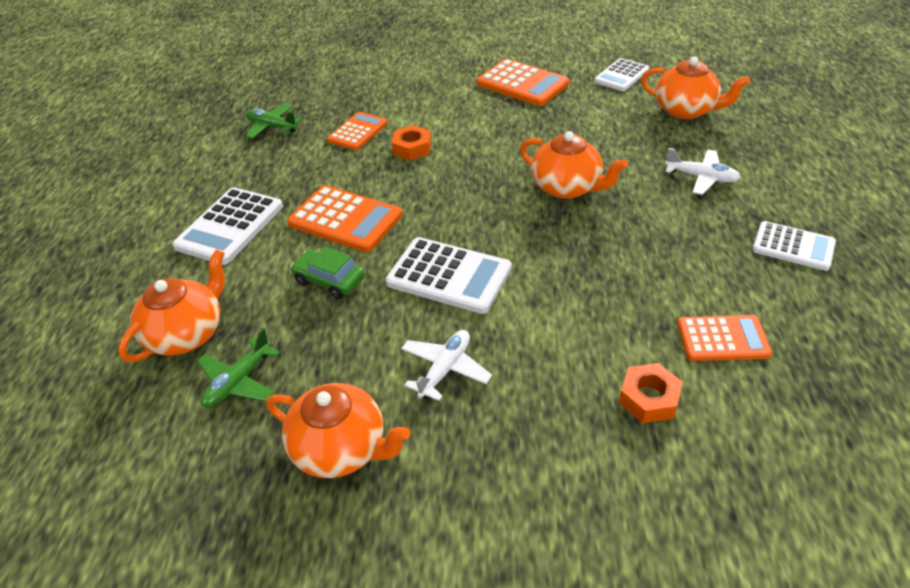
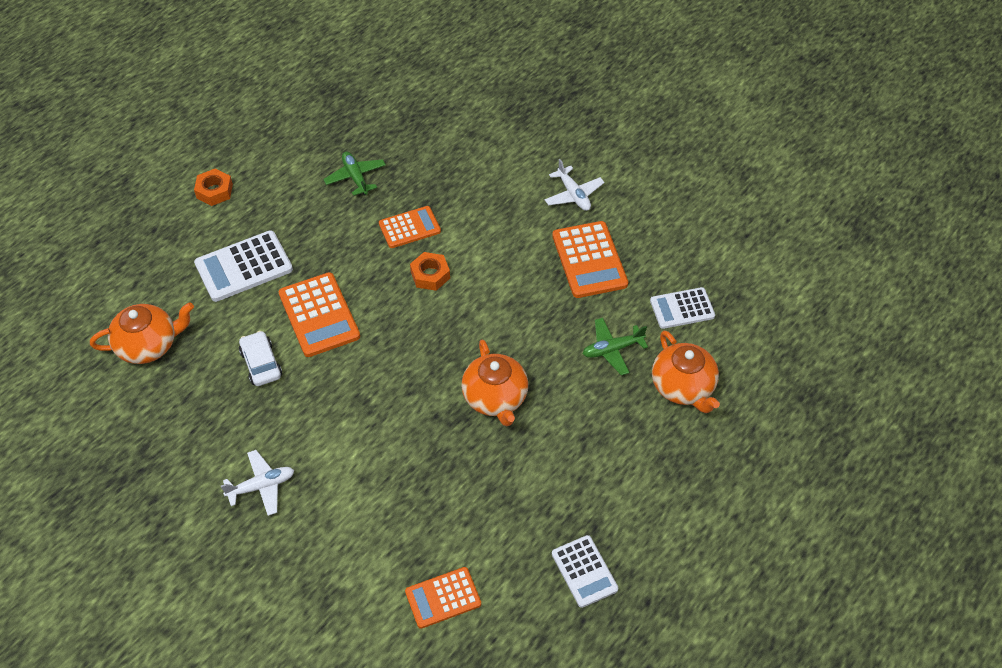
camera: 35 degrees right, 10 degrees up
(239, 381) = (147, 405): green plane -> green plane (612, 349)
(329, 280) = (261, 364): green car -> white car
(341, 449) = (160, 494): orange teapot -> none
(449, 276) = (334, 416): white calculator -> none
(649, 398) = (350, 599): orange nut -> orange nut (214, 191)
(701, 178) = (603, 463): white plane -> white plane (573, 194)
(722, 339) = (443, 598): orange calculator -> orange calculator turned 120 degrees clockwise

